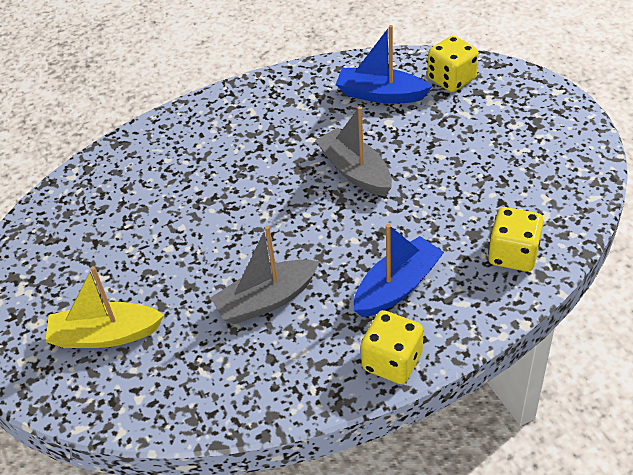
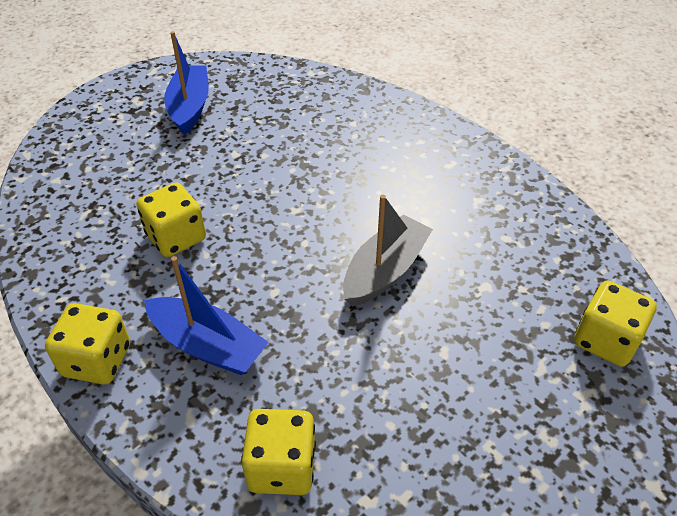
camera: 70 degrees right, 0 degrees up
(105, 335) = (125, 142): yellow boat -> none
(266, 300) = (176, 237): grey boat -> yellow dice
(381, 94) = (533, 269): blue boat -> blue boat (190, 107)

